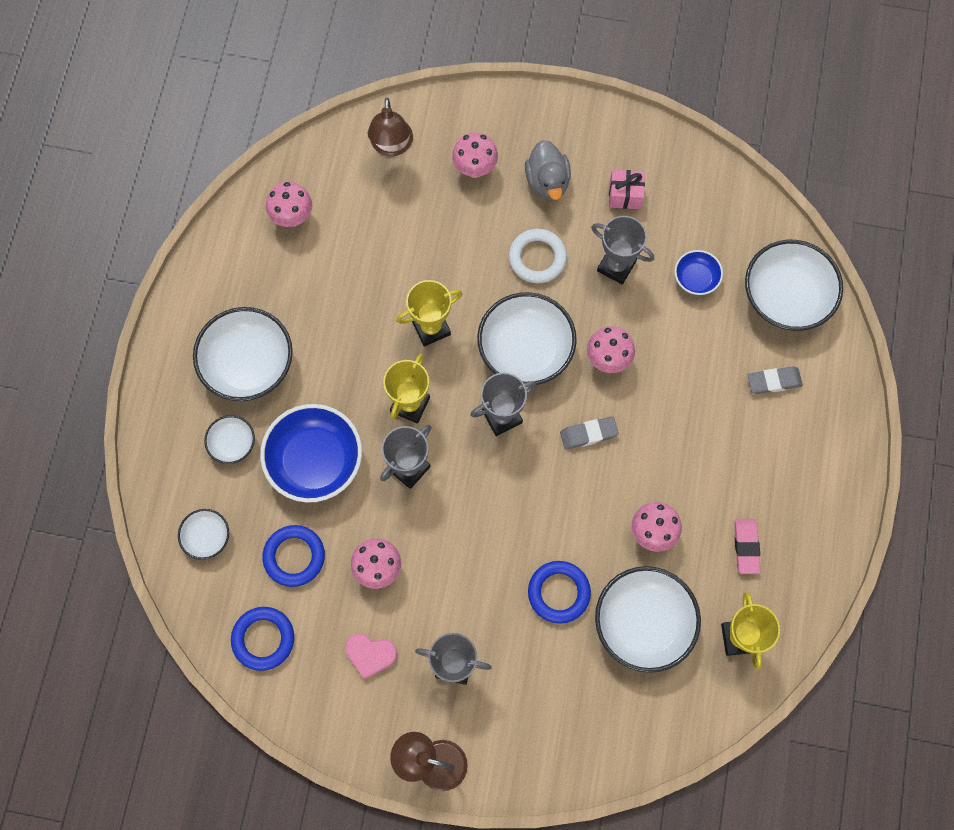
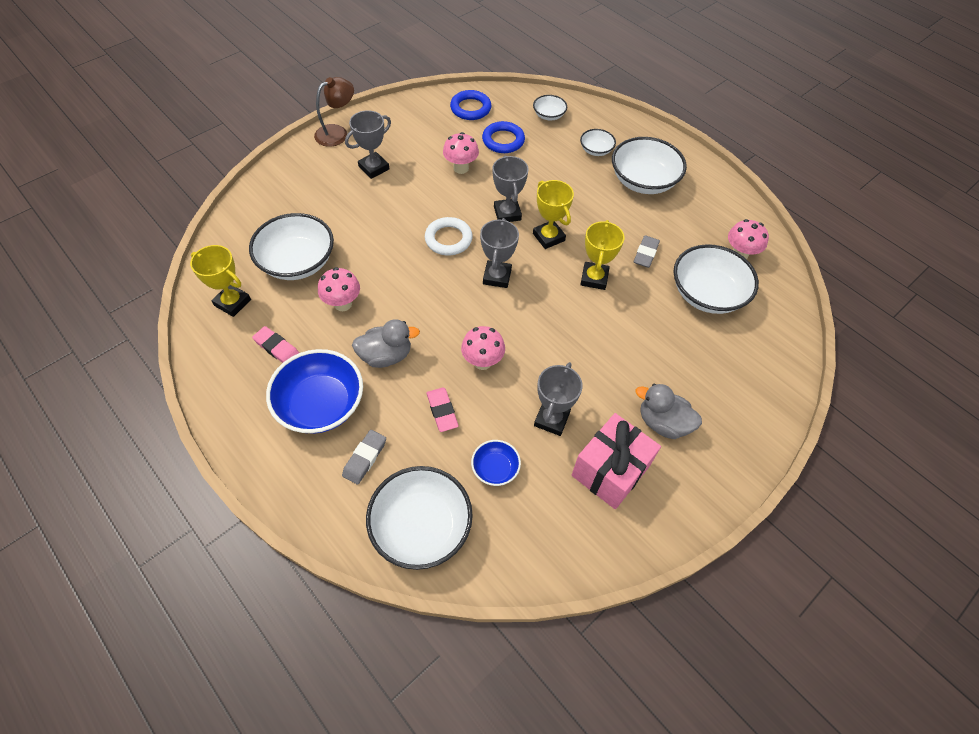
camera: 125 degrees right, 15 degrees down
(315, 461) = (552, 177): blue bowl -> blue bowl (321, 404)
(370, 654) = (417, 140): pink heart -> none
(391, 146) = (765, 341): brown lamp -> none
(475, 168) = (709, 382): pink mushroom -> none
(525, 349) = (533, 319): white bowl -> white bowl (707, 294)
(537, 258) = (600, 372): white ring -> white ring (448, 239)
(558, 592) = (360, 234): blue ring -> none
(588, 434) = (440, 314): grey eraser -> grey eraser (645, 254)
(616, 266) = (551, 419): grey trophy -> grey trophy turned 45 degrees counterclockwise
(625, 195) = (610, 471): pink gift -> pink gift, size x1.82
(671, 445) = (386, 356): none -> grey duck
(682, 355) = (442, 411): none -> pink eraser

